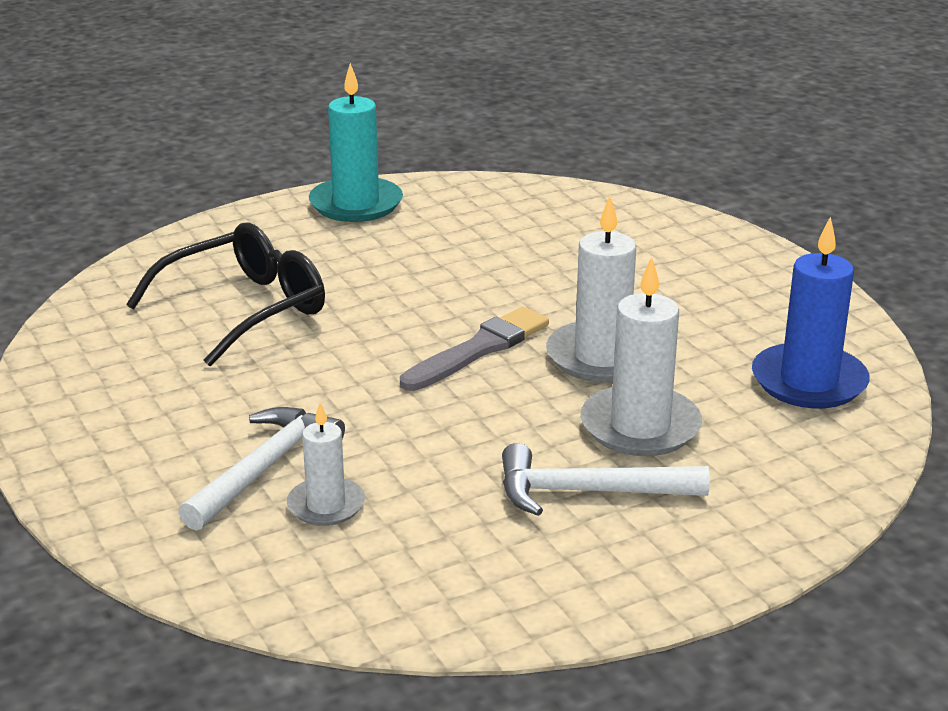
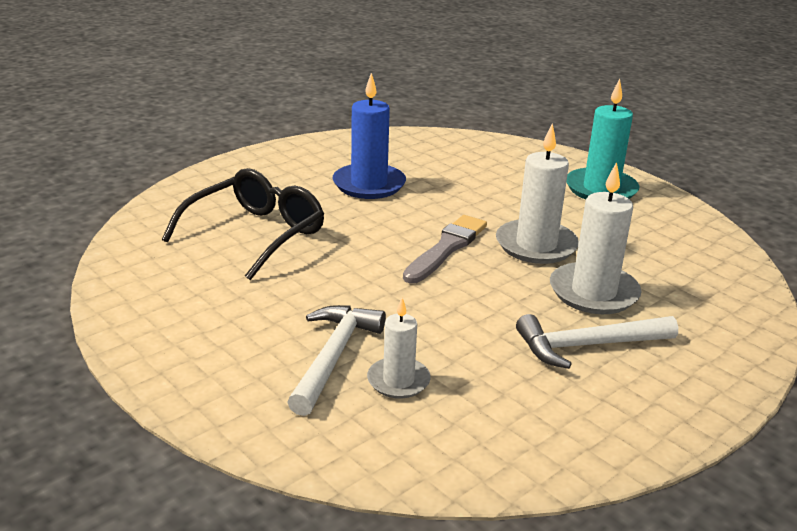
camera: 15 degrees left, 0 degrees up
(356, 204) = (301, 154): turquoise candle -> turquoise candle (601, 189)
(809, 381) = (684, 249): blue candle -> blue candle (369, 185)

